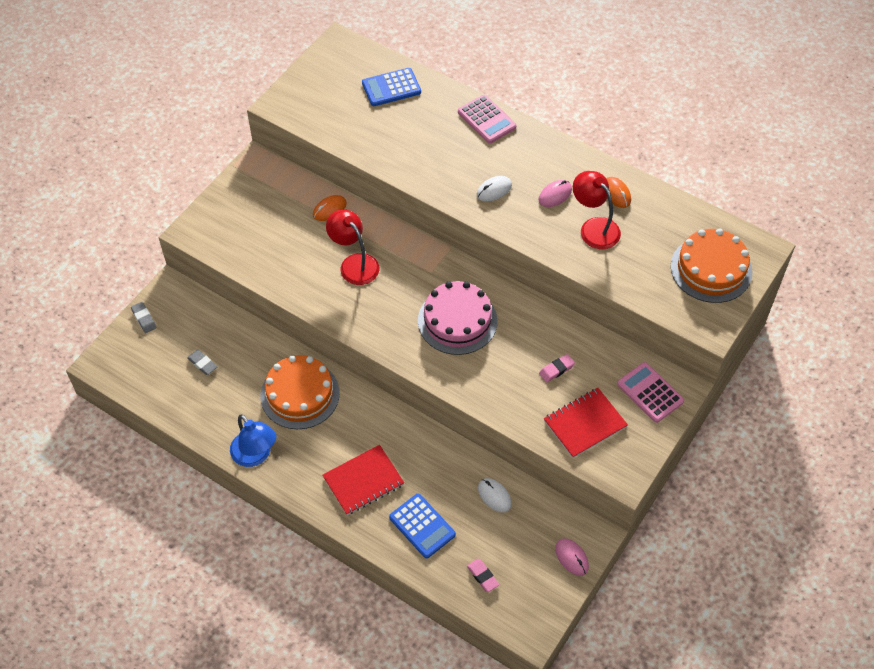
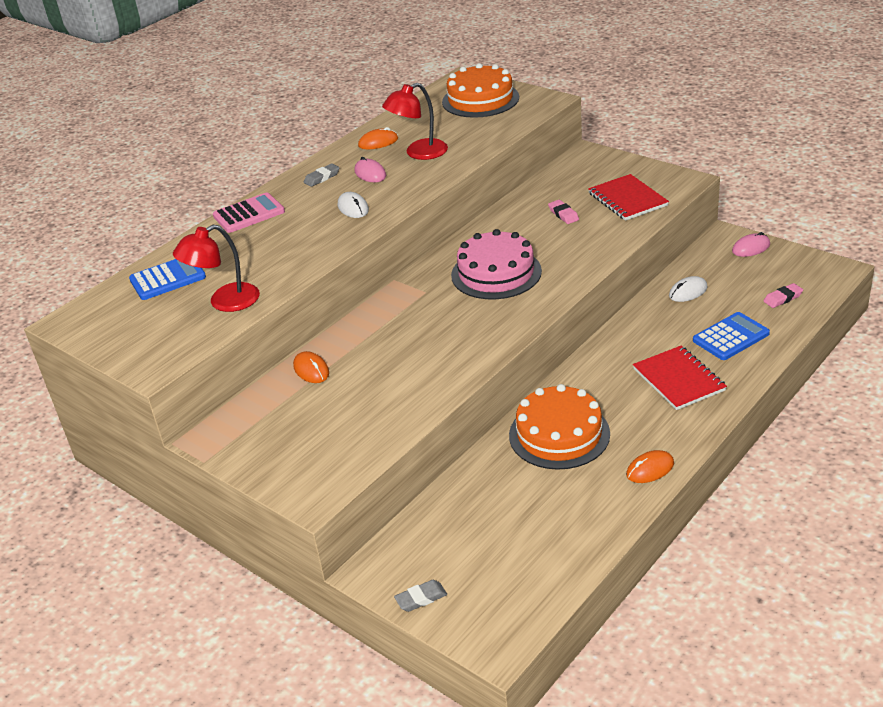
camera: 80 degrees left, 20 degrees down
(202, 364) = (506, 528): grey eraser -> grey eraser (322, 178)
(255, 455) = (650, 469): blue lamp -> orange mouse
(354, 263) = (402, 347): red lamp -> red lamp (225, 302)
(391, 88) = (168, 278): blue calculator -> blue calculator turned 105 degrees counterclockwise
(650, 393) = (591, 167): pink calculator -> none

